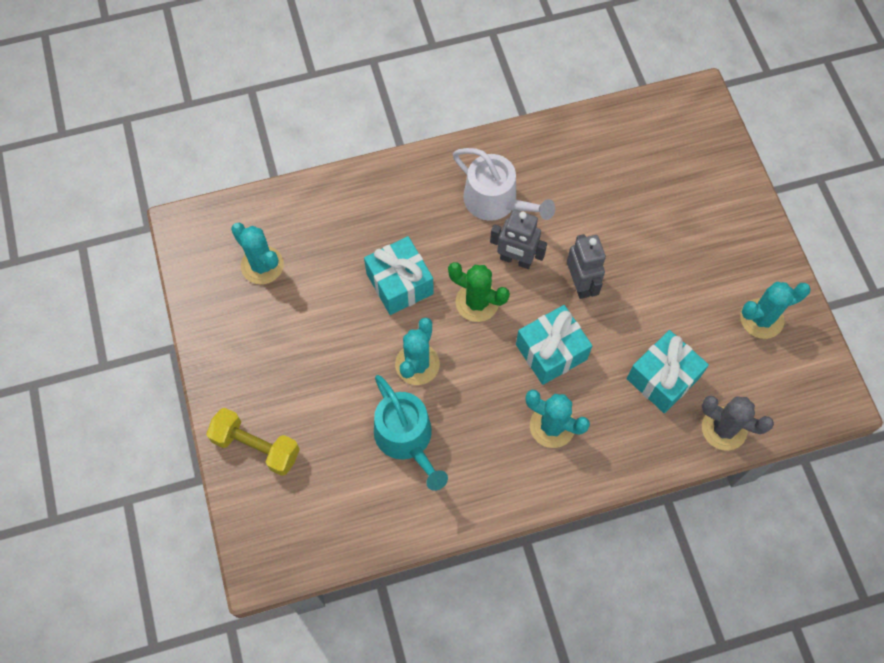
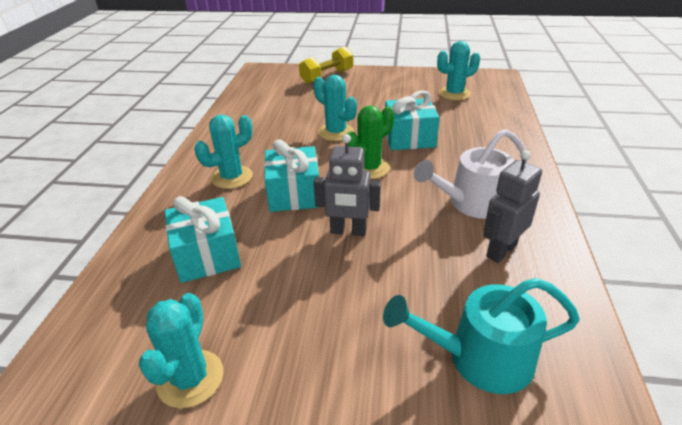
camera: 115 degrees right, 30 degrees down
(406, 438) = (285, 119): turquoise watering can -> turquoise watering can (480, 358)
(516, 260) = (399, 198): grey robot -> grey robot (501, 250)
(724, 428) = (116, 281): grey cactus -> none

